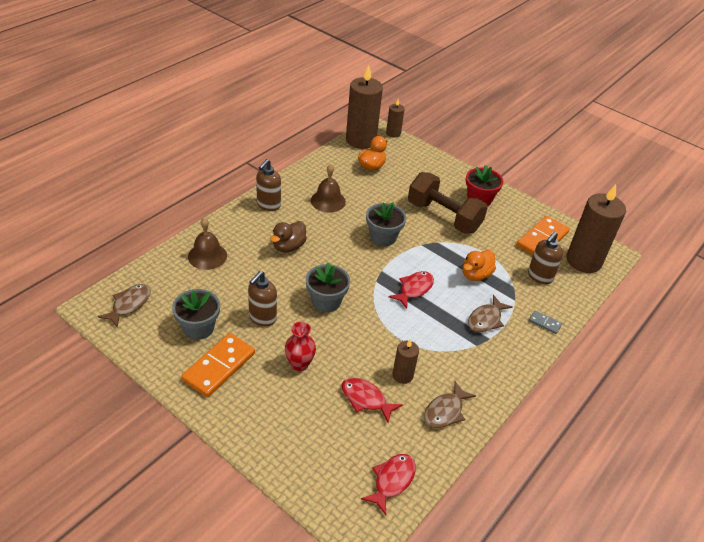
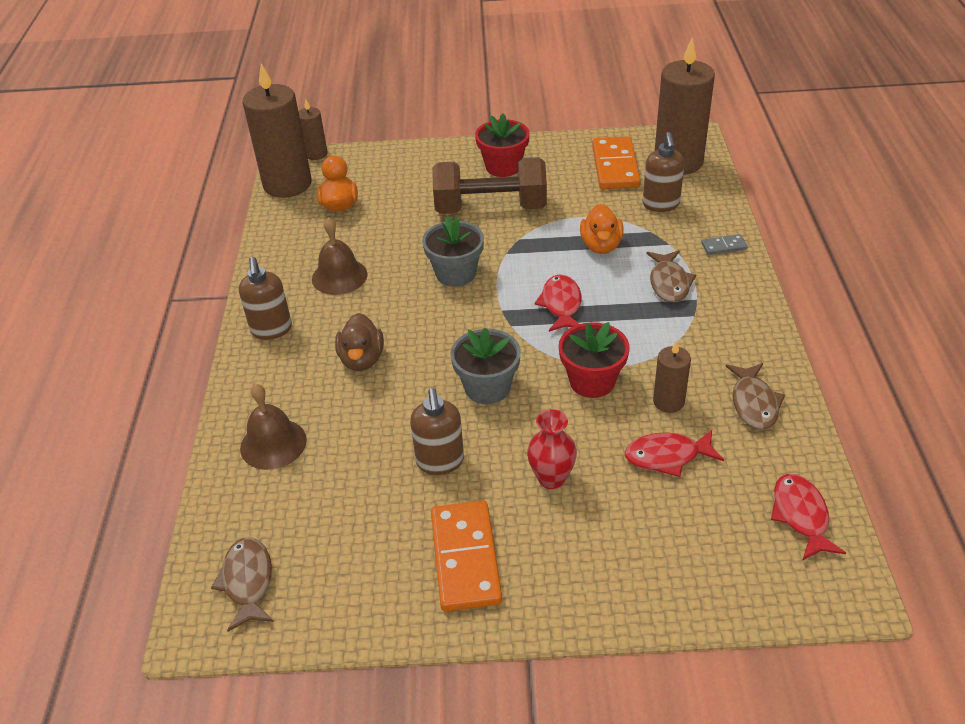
camera: 35 degrees left, 0 degrees up
(198, 328) = (379, 535): grey flower pot -> none
(378, 336) = (592, 381): none -> red flower pot

